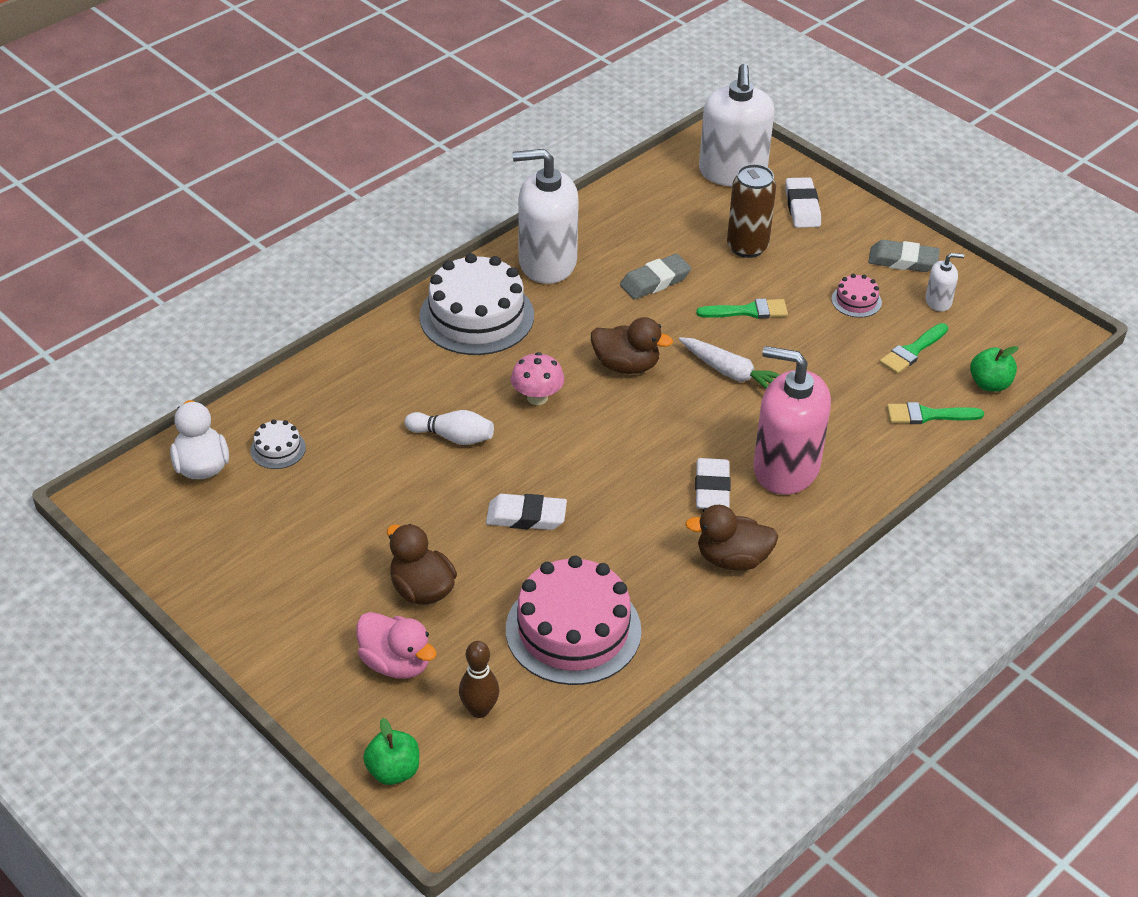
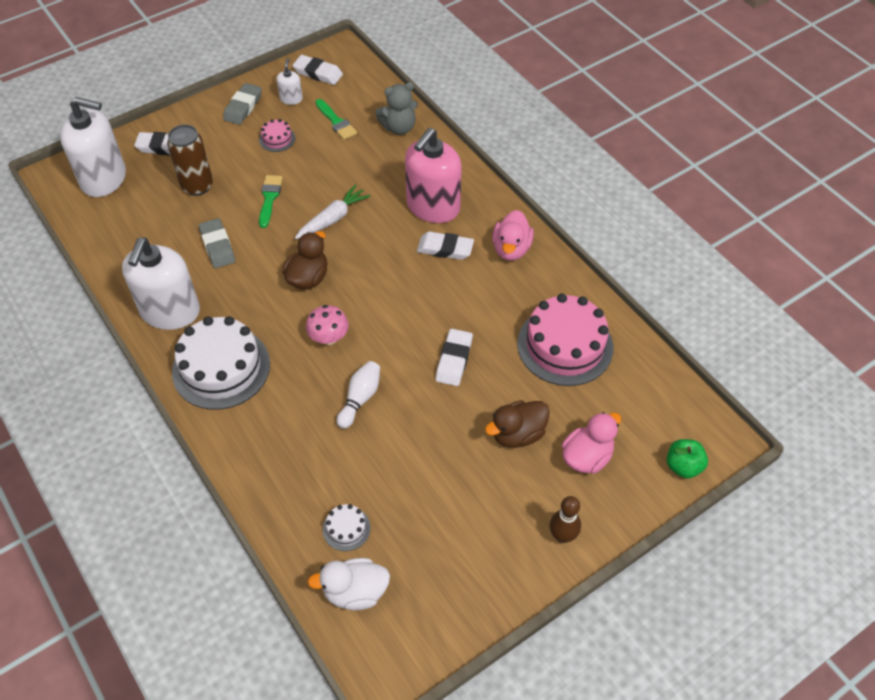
camera: 80 degrees left, 10 degrees up
(479, 710) = (632, 408): brown bowling pin -> brown bowling pin (562, 536)
(732, 559) = (511, 249): brown duck -> pink duck
(928, 415) = (399, 127): green brush -> grey teddy bear
(989, 384) = (377, 93): green apple -> none
(1002, 319) = (318, 73): none -> white eraser

